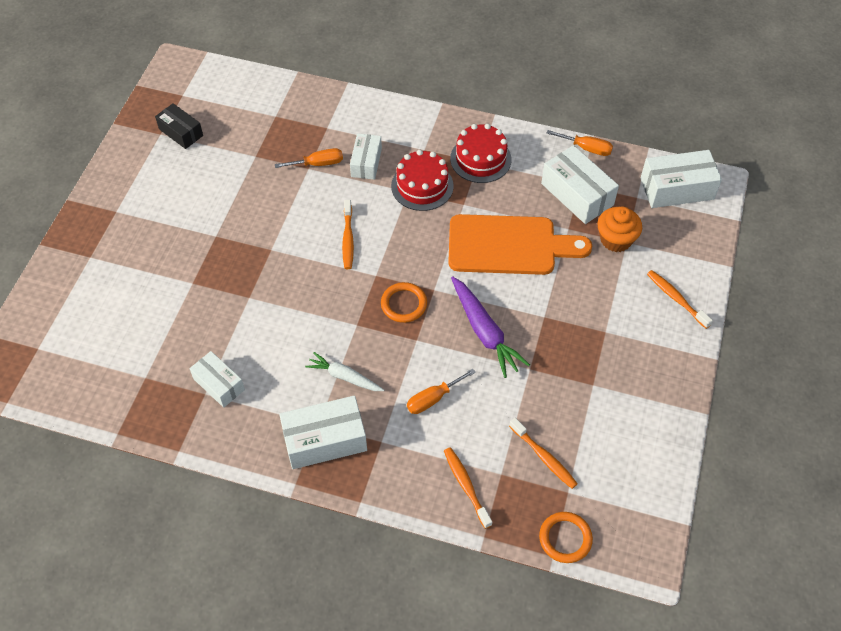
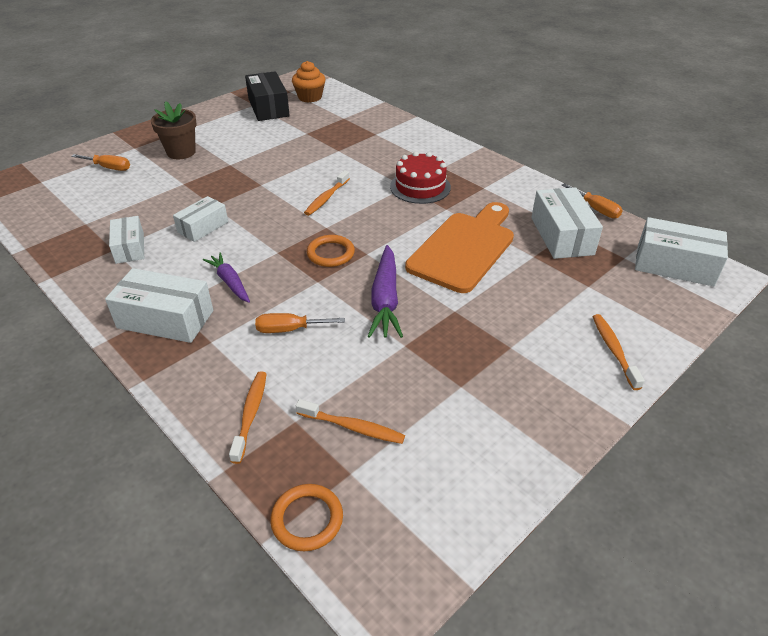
camera: 30 degrees right, 15 degrees down
(148, 241) = (181, 152): none -> brown flower pot
(181, 132) = (268, 107): black box -> black box, size x1.57
(318, 164) = (348, 150): orange screwdriver -> orange screwdriver (109, 168)
(344, 377) = (230, 282): white carrot -> purple carrot
(366, 162) = (387, 160): white box -> white box (203, 227)
(480, 159) = (487, 186): red cake -> none
(509, 245) = (464, 248): orange cutting board -> orange cutting board turned 90 degrees counterclockwise
(544, 457) = (353, 427): orange toothbrush -> orange toothbrush turned 60 degrees counterclockwise
(616, 239) = (578, 280): orange cupcake -> orange cupcake (310, 97)

